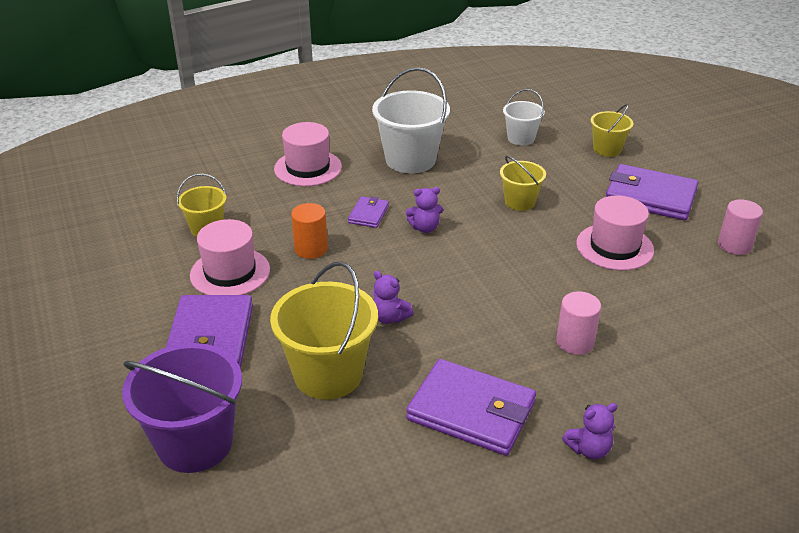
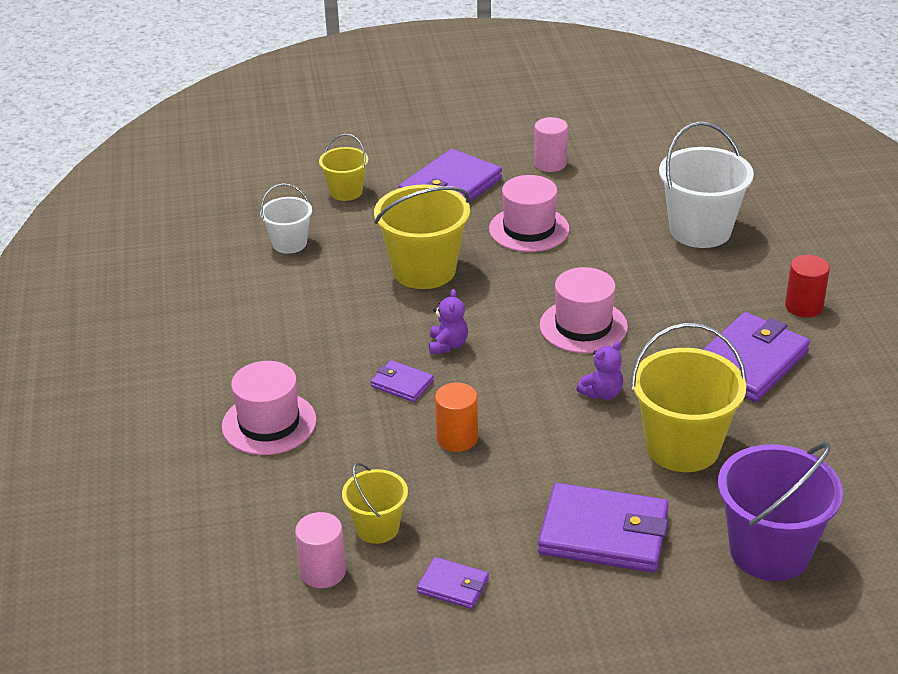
camera: 75 degrees left, 0 degrees up
(149, 270) = (453, 586): none -> purple wallet
(230, 272) = (482, 510): pink hat -> pink hat (583, 326)
(410, 160) = (294, 334): white bucket -> white bucket (700, 230)
(520, 202) = (424, 270): yellow bucket -> yellow bucket, size x1.78
(575, 342) = (667, 284): pink cylinder -> pink cylinder (323, 572)
(589, 449) = (804, 306): purple teddy bear -> red cylinder

